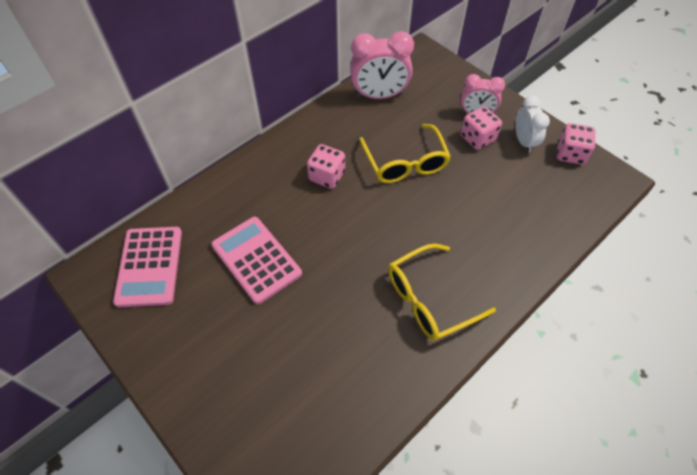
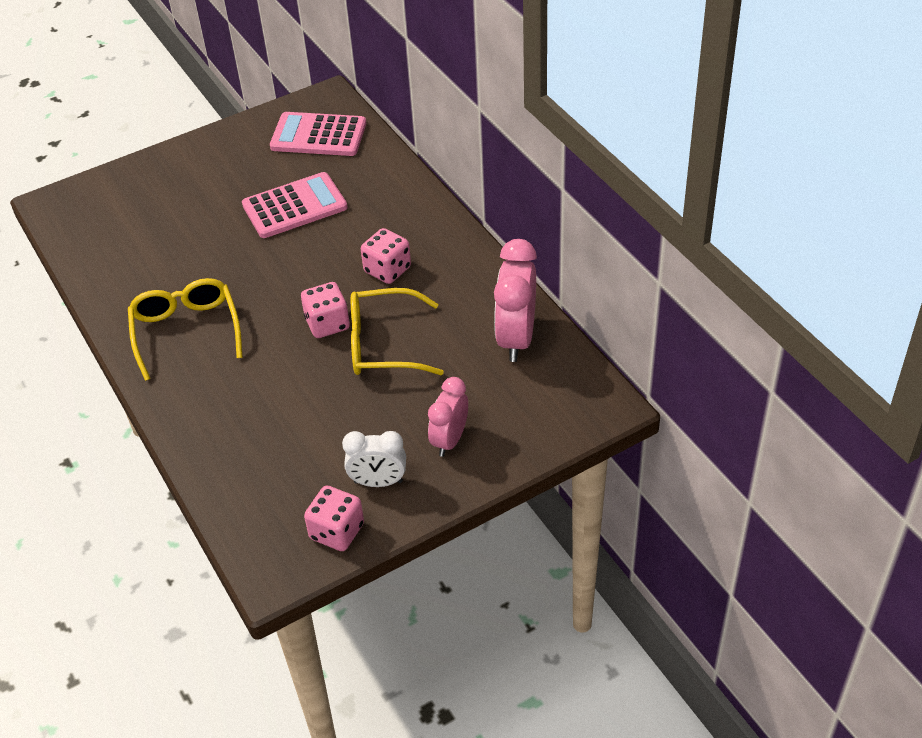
camera: 105 degrees right, 10 degrees down
(477, 138) = (401, 430): pink dice -> pink dice (327, 324)

